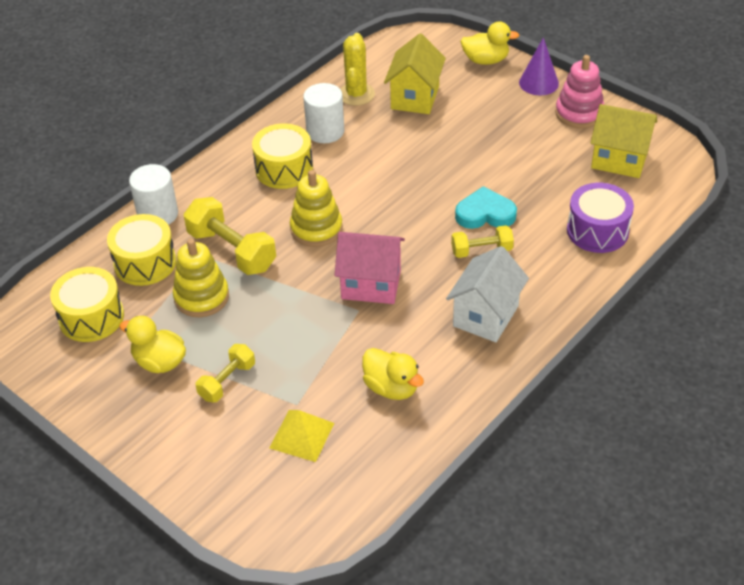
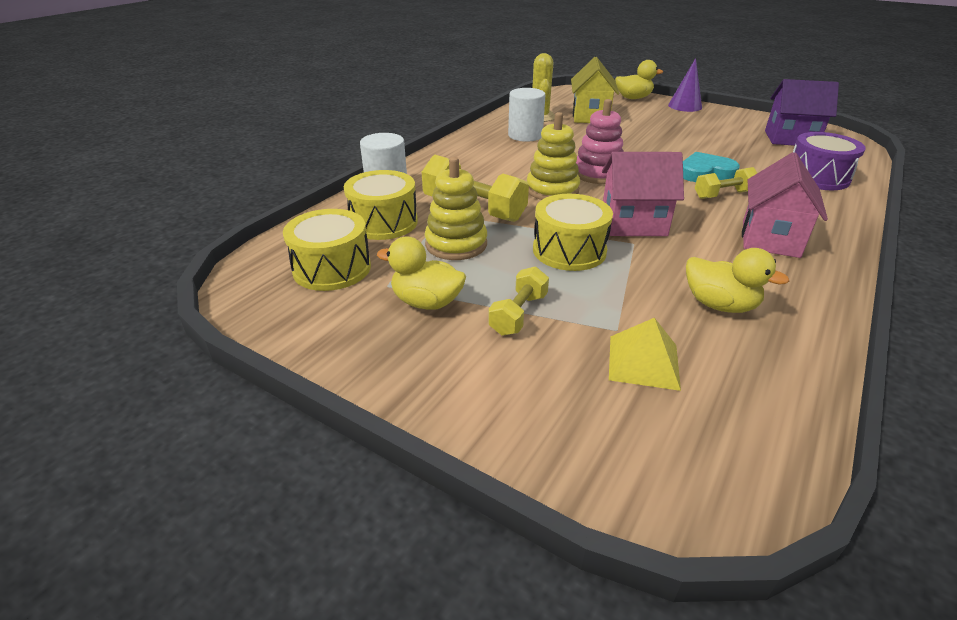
camera: 10 degrees left, 10 degrees down
(284, 169) = (499, 157): yellow drum -> yellow drum (569, 250)
(485, 316) = (770, 239): white house -> pink house
(579, 113) = (732, 118): pink stacking toy -> pink stacking toy (598, 174)
(619, 160) = (790, 139): yellow house -> purple house

